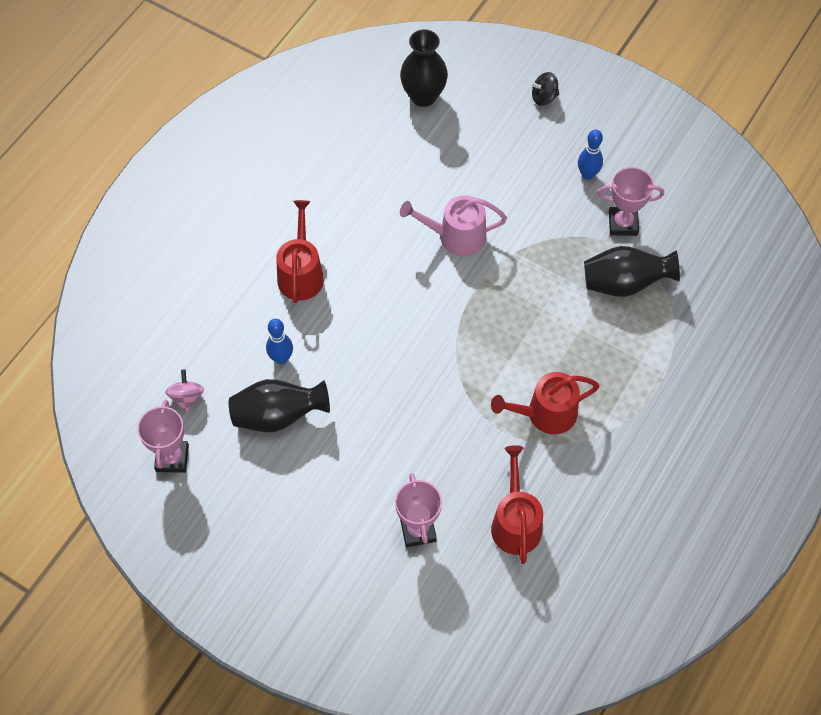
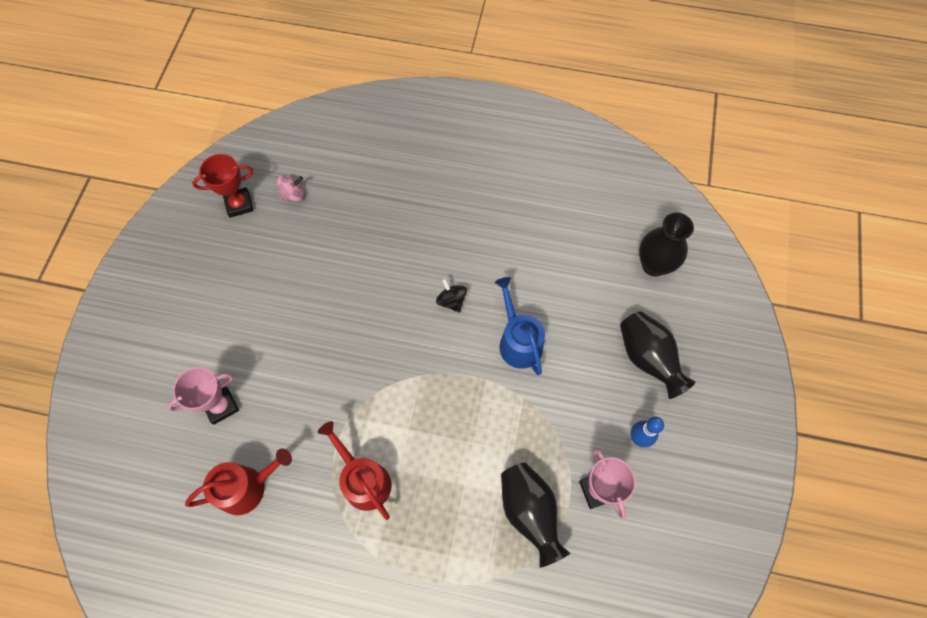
camera: 70 degrees right, 5 degrees up
(172, 458) = (239, 204): pink trophy -> red trophy
(278, 416) = (296, 263): black vase -> black vase (647, 358)
(281, 358) = (349, 247): blue bowling pin -> none
(301, 274) = (432, 233): red watering can -> none
(456, 236) = (518, 341): pink watering can -> blue watering can
(544, 97) = (707, 369): black spinning top -> black spinning top (451, 301)

